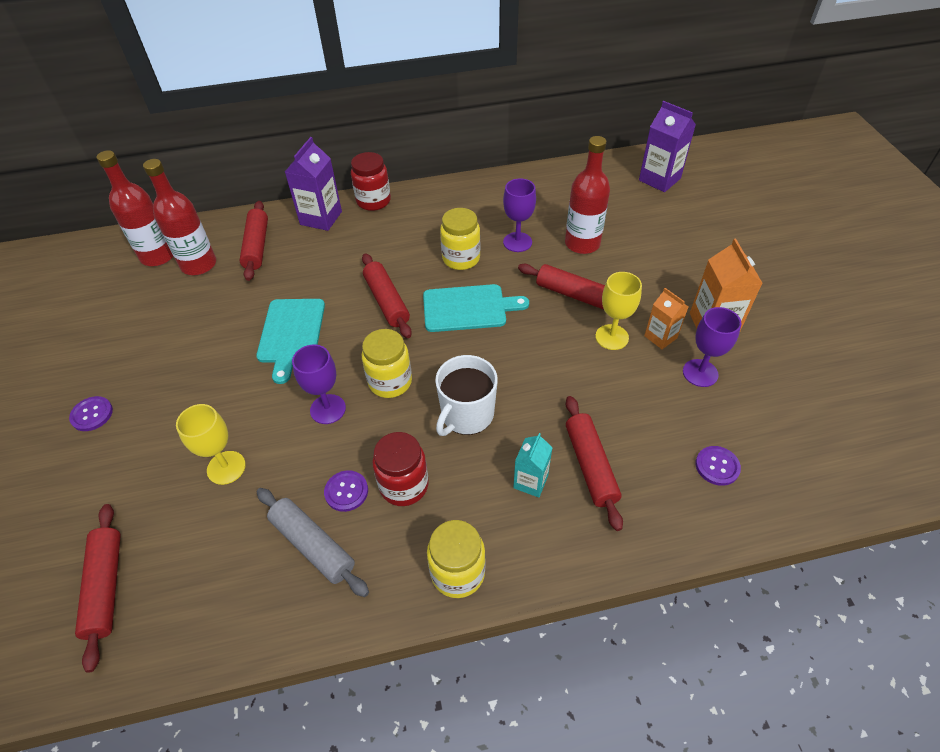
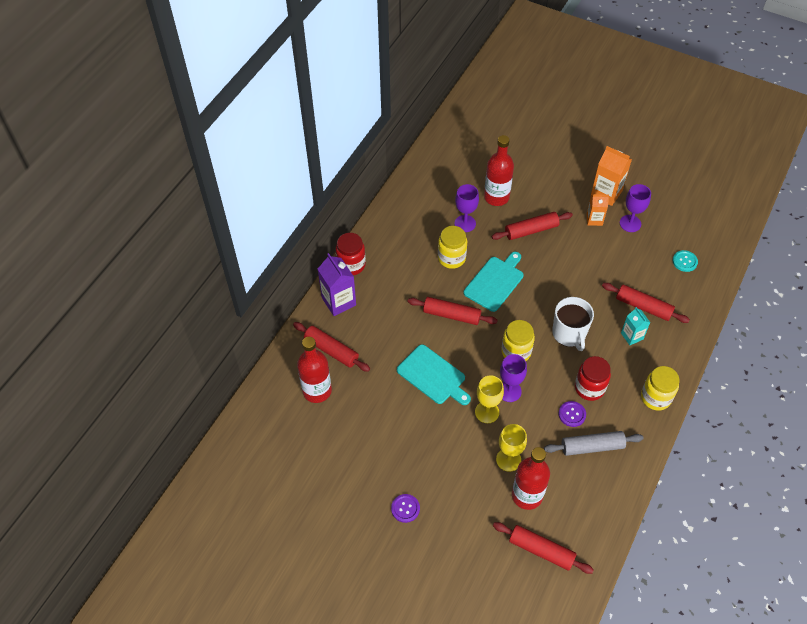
camera: 50 degrees left, 5 degrees up
(158, 256) = (283, 409): red bottle -> red bottle (527, 495)
(612, 337) = (575, 238): yellow goblet -> yellow goblet (487, 412)
(659, 179) = (481, 123): purple carton -> none
(717, 466) = (684, 261): purple button -> turquoise button

